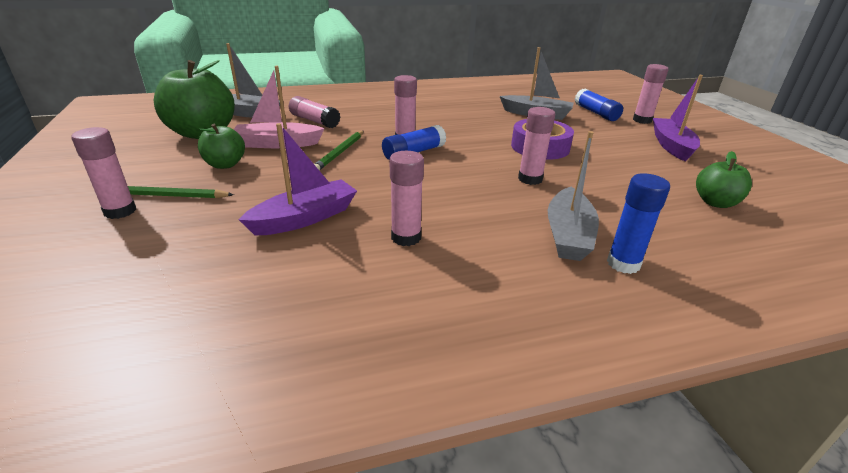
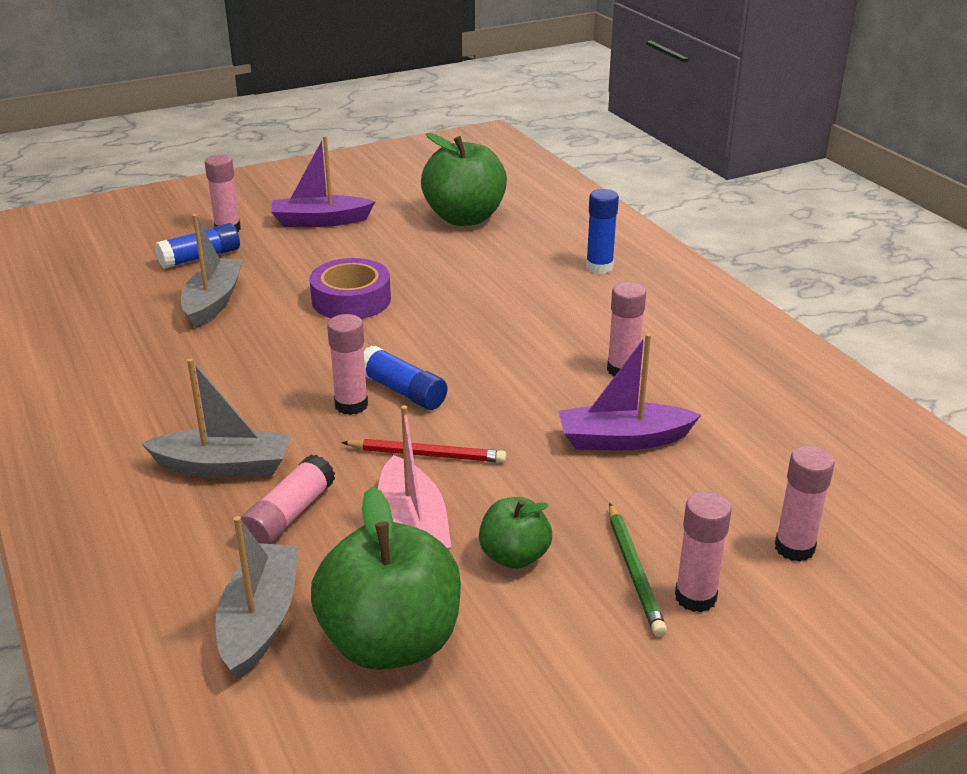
camera: 100 degrees left, 0 degrees up
(304, 218) = (623, 440): purple boat -> purple boat turned 45 degrees counterclockwise
(340, 153) = (427, 455): green pencil -> red pencil
(530, 179) = (453, 306): pink glue stick -> pink glue stick (794, 548)
(568, 235) = (566, 288): grey boat -> grey boat (223, 466)
(715, 203) = (464, 218): green apple -> green apple, size x1.85

